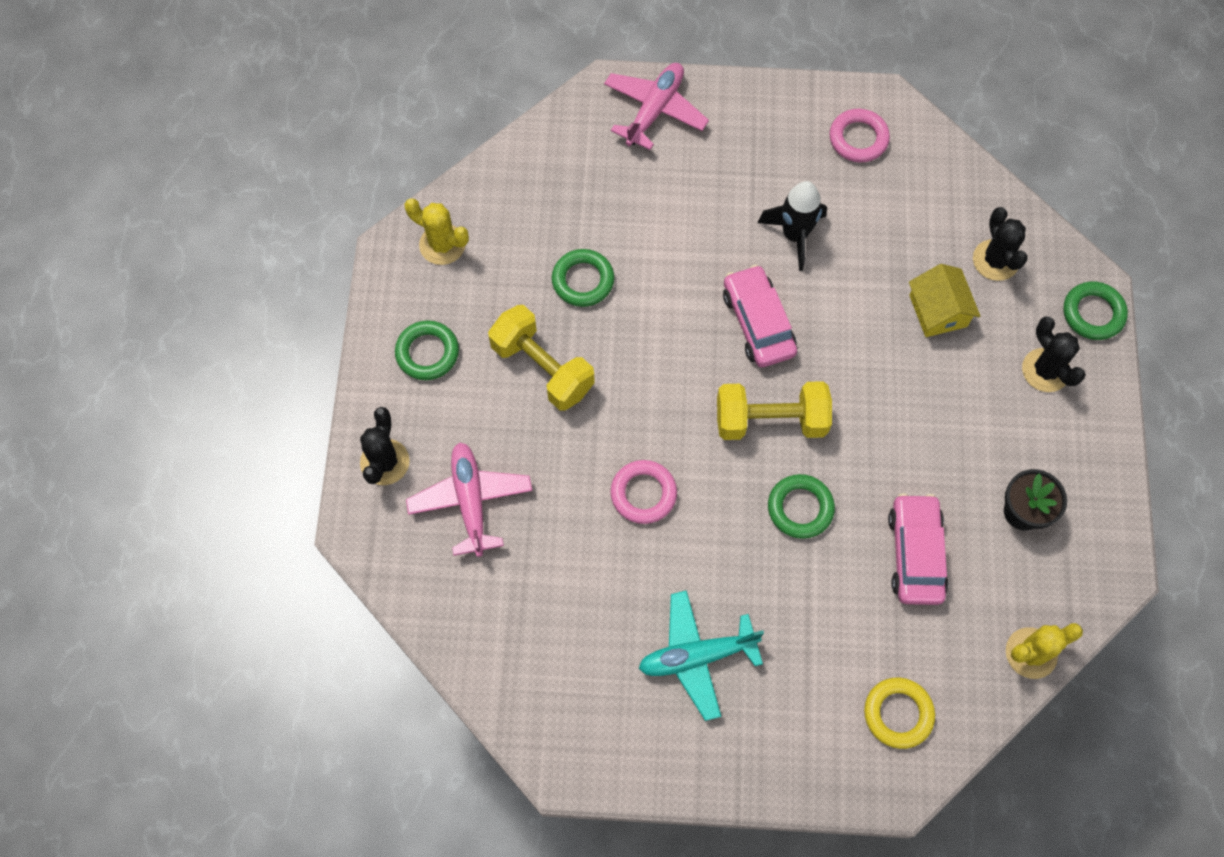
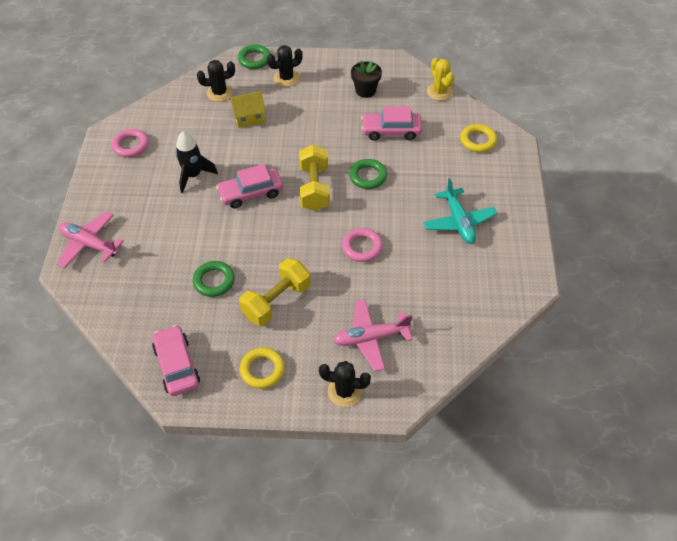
camera: 90 degrees left, 15 degrees down
(427, 353) = (262, 370): green ring -> yellow ring
(442, 245) = (177, 365): yellow cactus -> pink car

